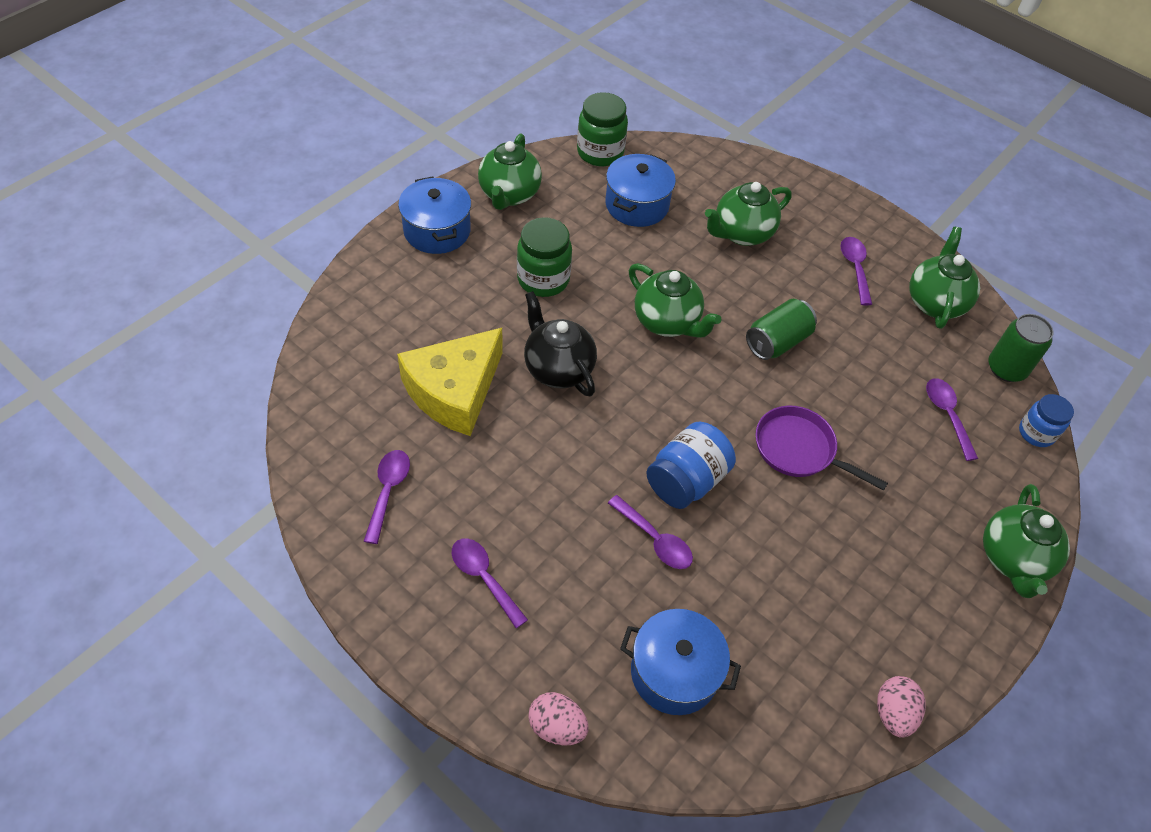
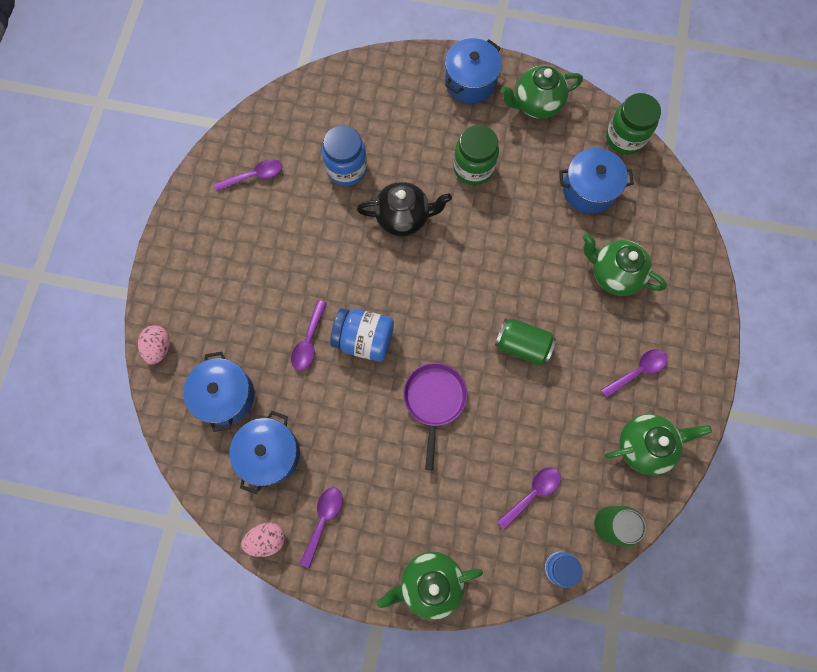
camera: 65 degrees right, 20 degrees up
(454, 391) = (346, 169): yellow cheese -> blue jar
(484, 578) = (228, 259): purple spoon -> purple spoon (323, 520)
(558, 369) = (403, 218): black teapot -> black teapot turned 60 degrees clockwise
(667, 322) = (490, 264): green teapot -> none
(781, 655) = (270, 454): none -> blue pot

